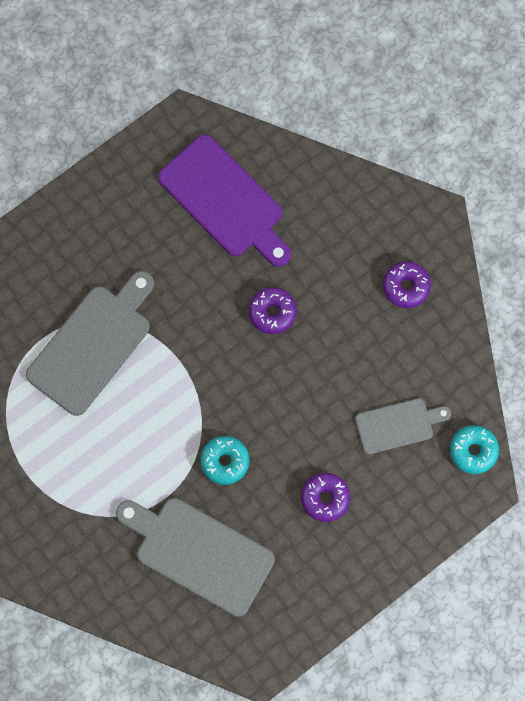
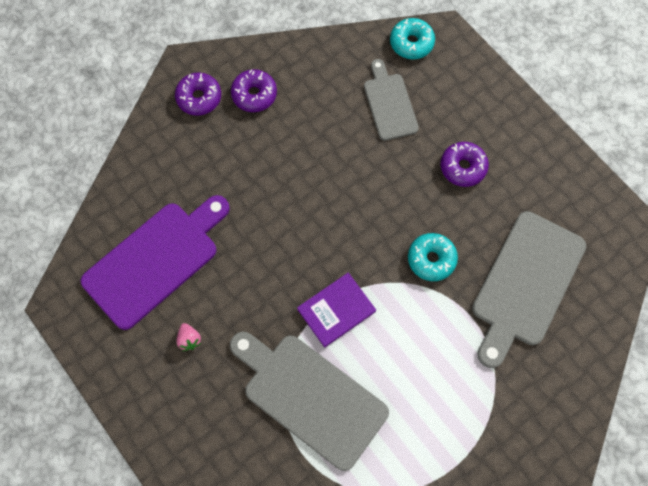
camera: 90 degrees left, 5 degrees down
(148, 235) = (189, 339): none -> pink strawberry
(174, 369) = (336, 310): none -> purple book
(272, 312) = (277, 214): purple donut -> purple donut (199, 98)

